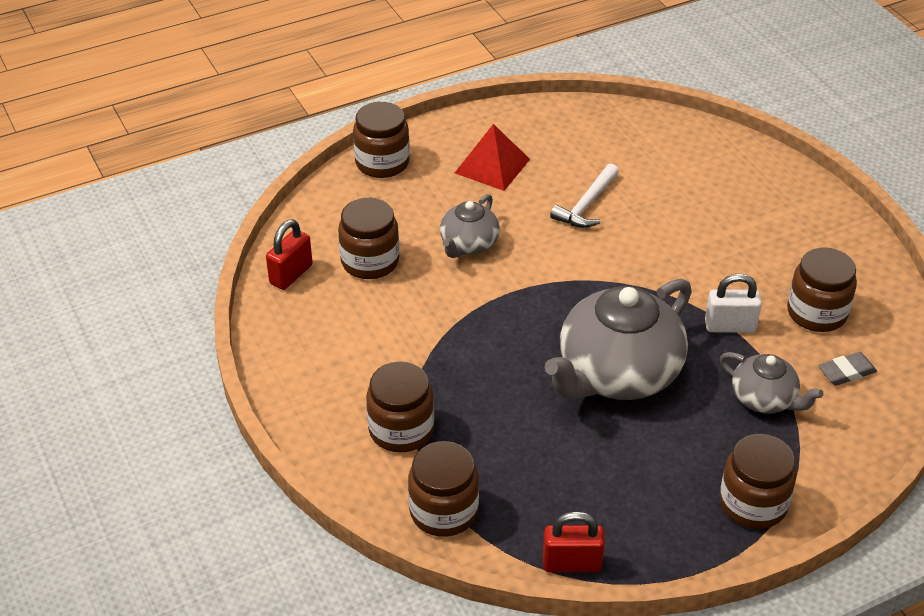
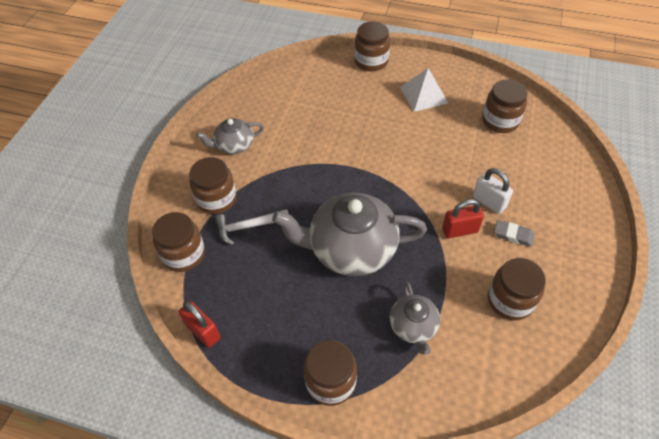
camera: 45 degrees right, 10 degrees up
(291, 274) = (264, 90): red padlock -> red padlock (460, 230)
(370, 261) = (305, 107): brown jar -> brown jar (500, 121)
(468, 244) = (361, 128): grey teapot -> grey teapot (234, 145)
(492, 166) = (423, 95): red pyramid -> white pyramid
(586, 205) = (448, 146): white hammer -> white hammer (248, 227)
(730, 326) = (446, 269): white padlock -> white padlock (489, 202)
(846, 372) = (484, 351): grey eraser -> grey eraser (513, 235)

